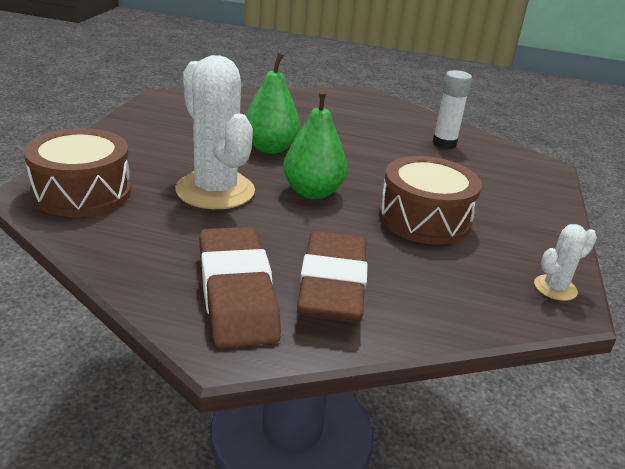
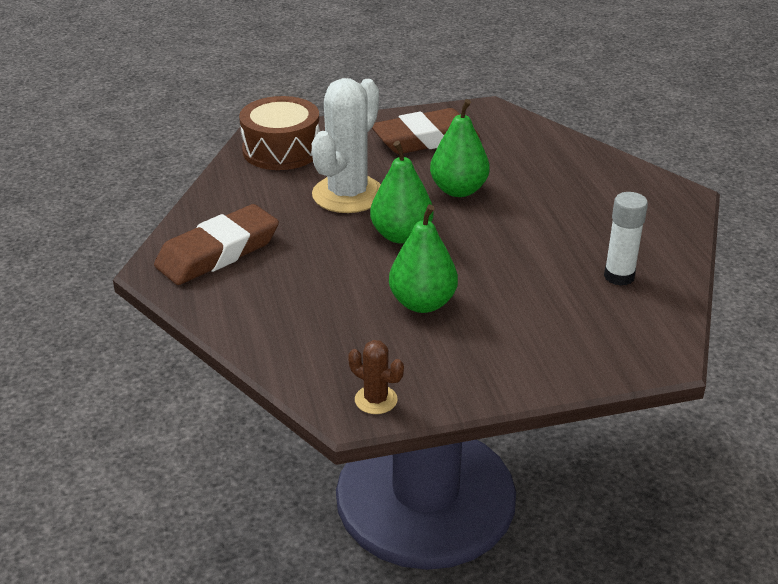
camera: 65 degrees right, 5 degrees up
(332, 285) = (266, 286): brown eraser -> brown eraser (425, 139)
(424, 219) = (422, 303): brown drum -> green pear
(555, 288) = (376, 400): white cactus -> brown cactus

